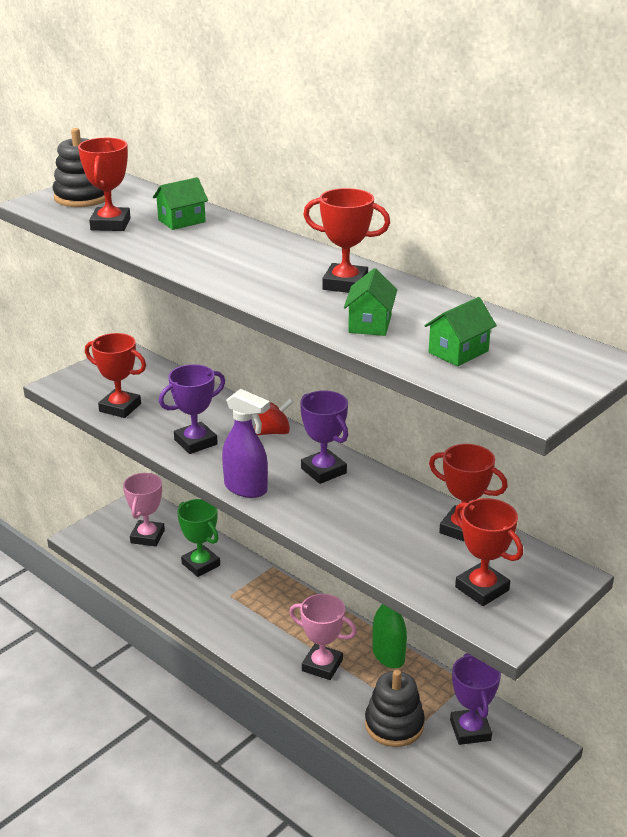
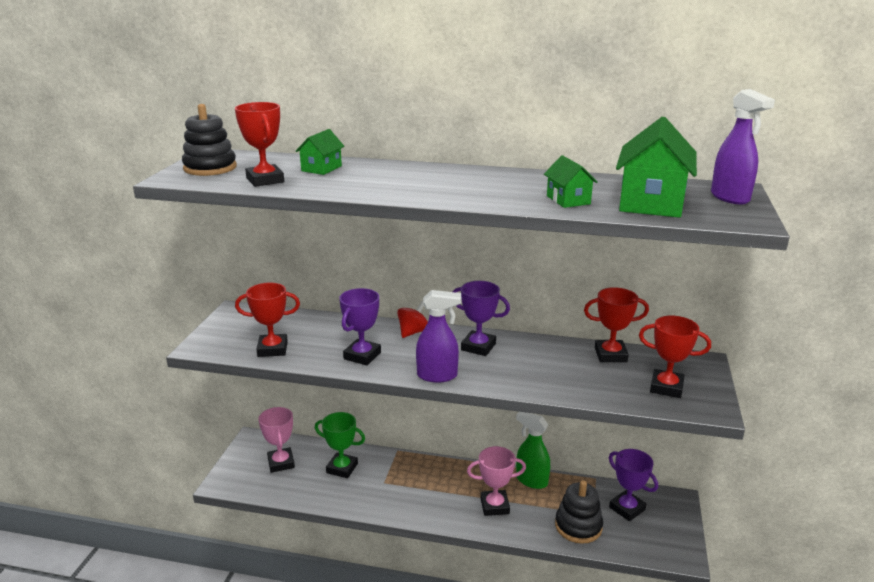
camera: 30 degrees left, 5 degrees down
(345, 284) = (509, 182): red trophy -> none
(458, 352) = (651, 202): green house -> green house, size x1.90
(567, 370) = (730, 198): none -> purple spray bottle

